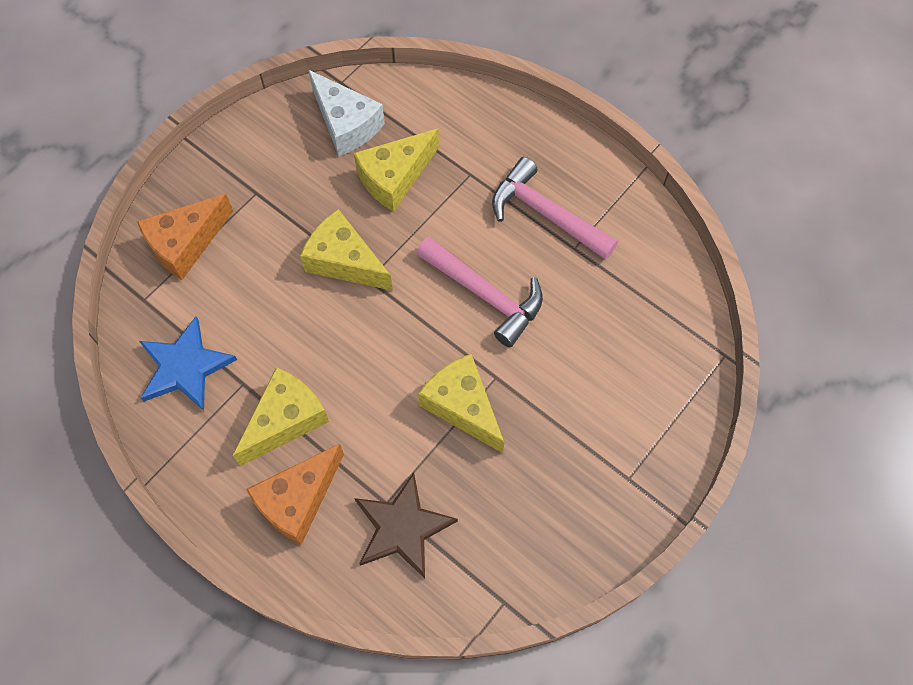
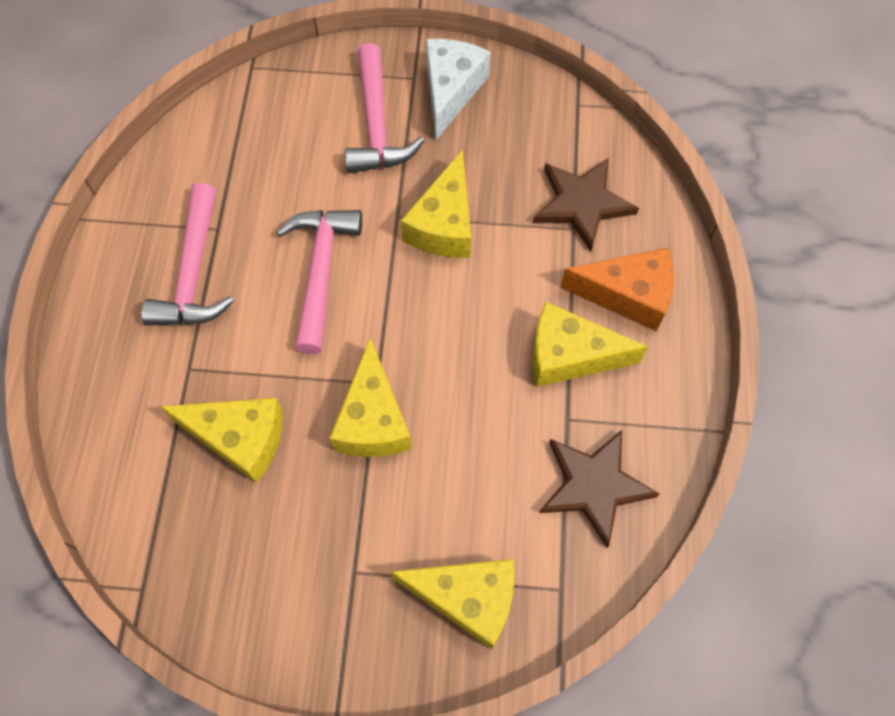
camera: 125 degrees left, 0 degrees up
(185, 244) = (467, 598): orange cheese -> yellow cheese
(185, 367) = (594, 486): blue star -> brown star
(346, 124) = (199, 539): white cheese -> white cheese (451, 91)
(596, 417) = (377, 124): none -> pink hammer

